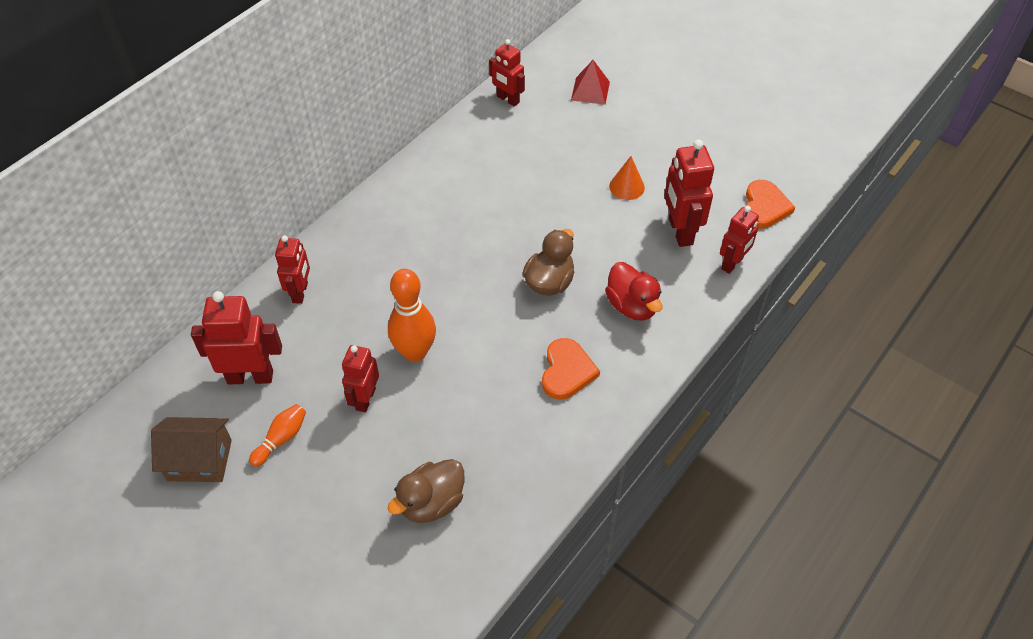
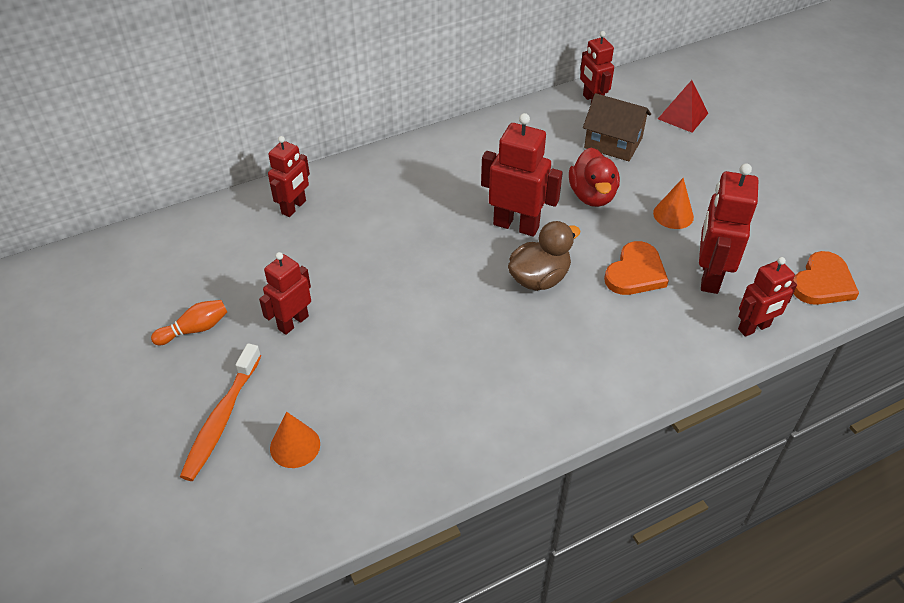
camera: 25 degrees right, 5 degrees down
(199, 460) = (113, 320): brown house -> brown house (613, 143)
(250, 376) = (204, 264): red robot -> red robot (516, 225)
(355, 507) = (221, 419): none -> orange toothbrush
(415, 352) = (366, 297): orange bowling pin -> none
(431, 503) = (295, 446): brown duck -> orange cone
(567, 371) = (508, 370): orange heart -> orange heart (635, 272)
(632, 306) = (615, 331): red duck -> red duck (592, 196)

